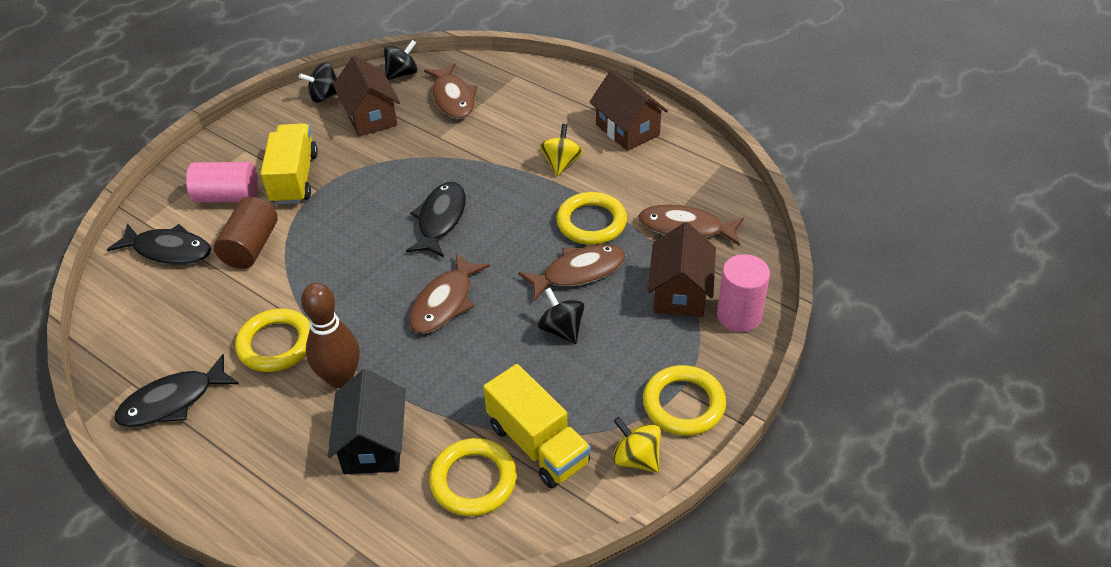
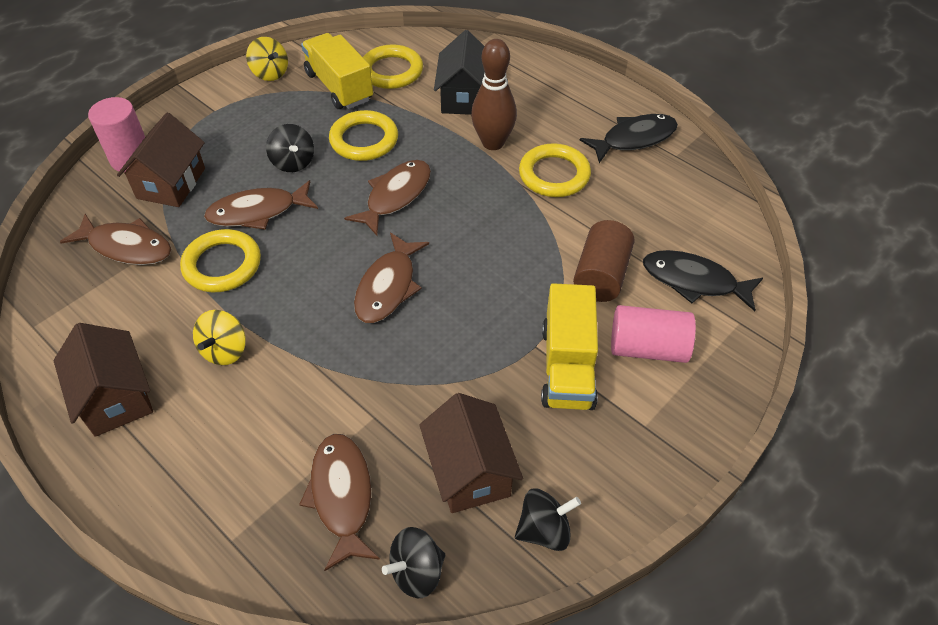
camera: 175 degrees left, 5 degrees up
(440, 219) = (388, 287): black fish -> brown fish
(683, 404) = (218, 101): yellow ring -> yellow ring (364, 140)

